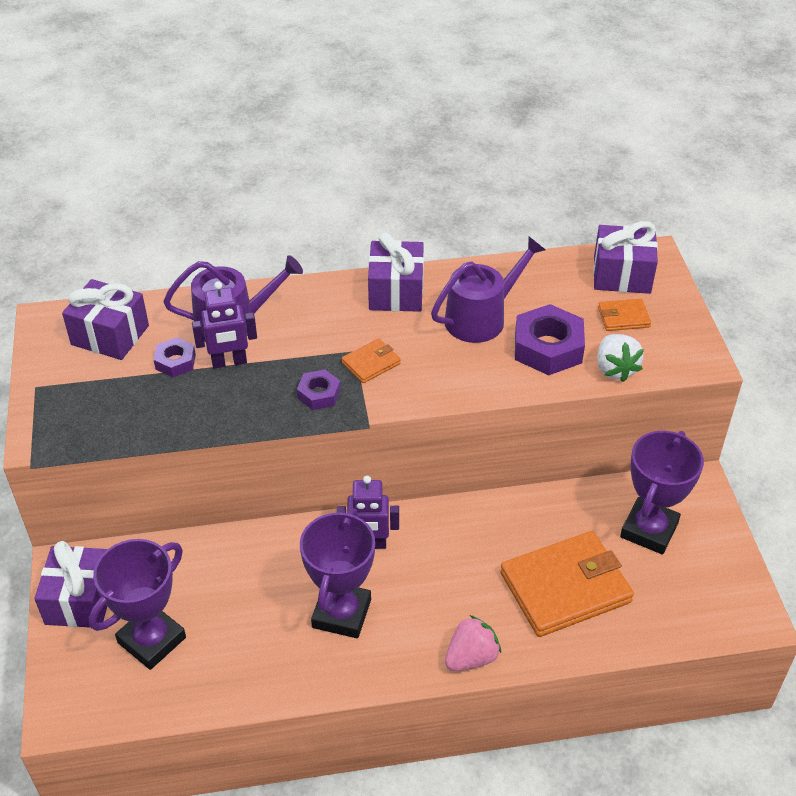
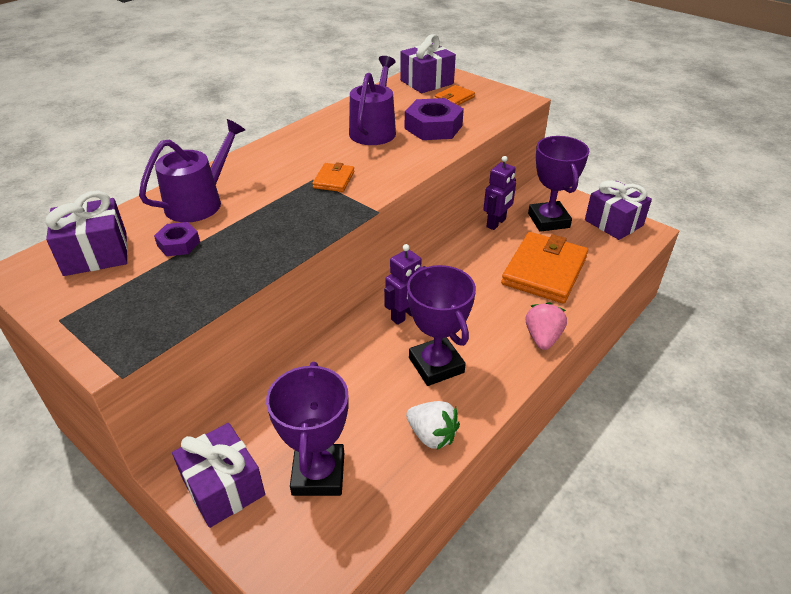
camera: 40 degrees left, 5 degrees down
(229, 362) = (225, 224): purple robot -> purple robot (496, 223)
(319, 394) = (319, 211): purple nut -> none
(396, 292) = (301, 139): purple gift -> purple gift (613, 223)
(615, 369) = (483, 121): white strawberry -> white strawberry (432, 435)

